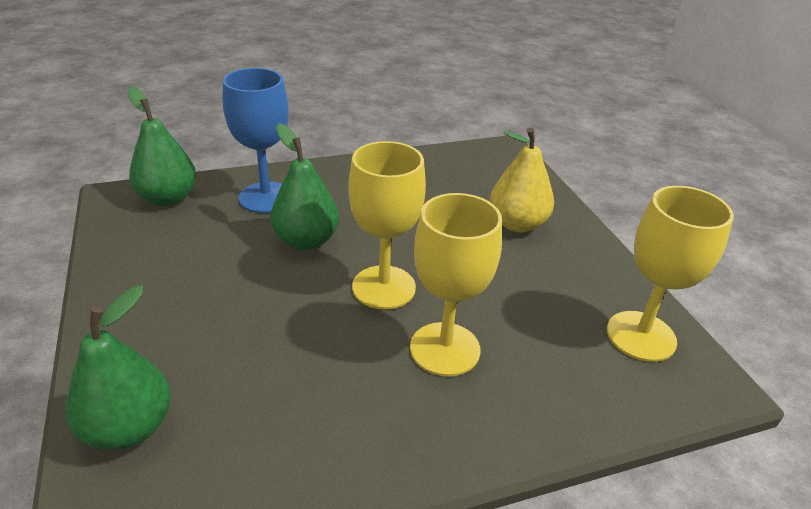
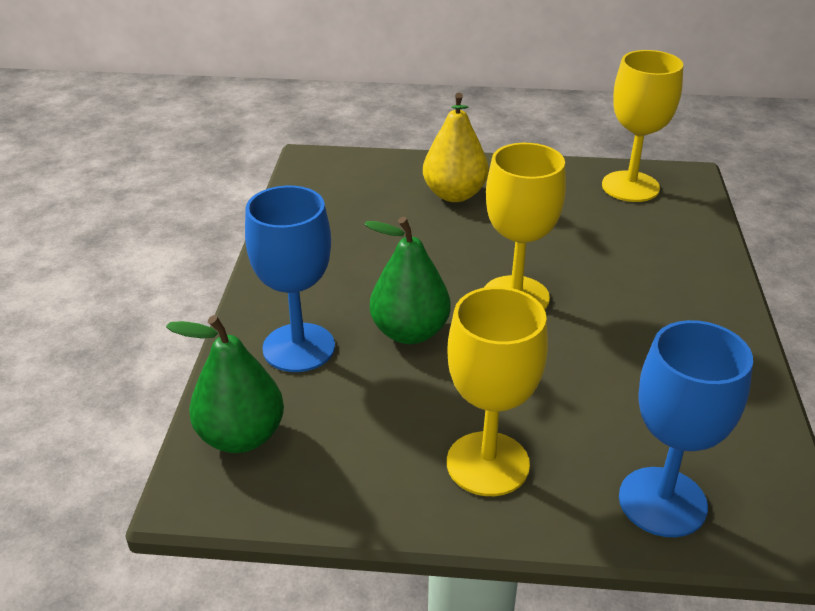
camera: 65 degrees left, 0 degrees up
(129, 427) = (662, 502): green pear -> blue goblet
(445, 349) = (614, 284): yellow goblet -> yellow goblet (487, 464)

